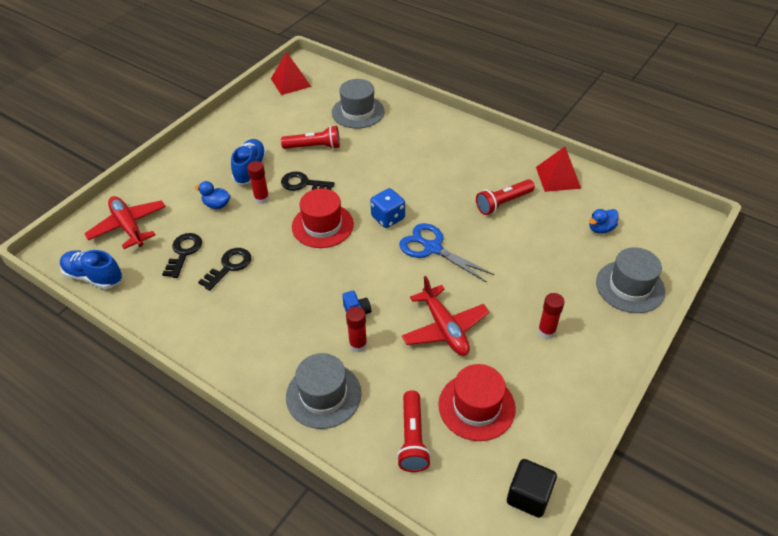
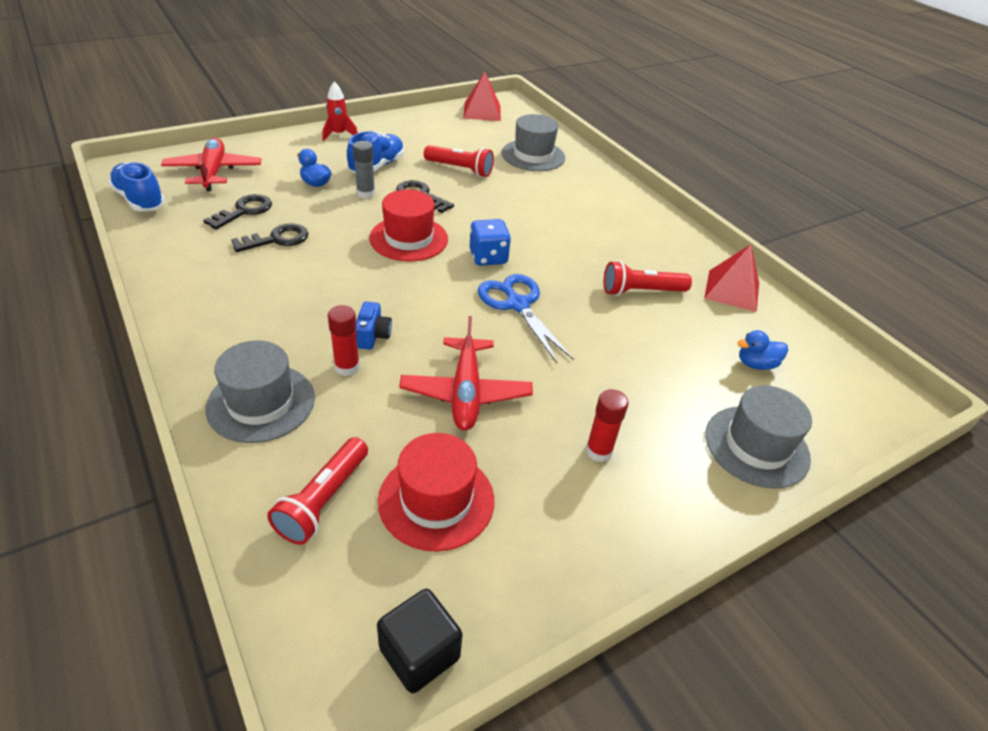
camera: 20 degrees right, 5 degrees down
(197, 150) = (339, 134): none -> red rocket
(262, 198) = (365, 194): red glue stick -> grey glue stick

